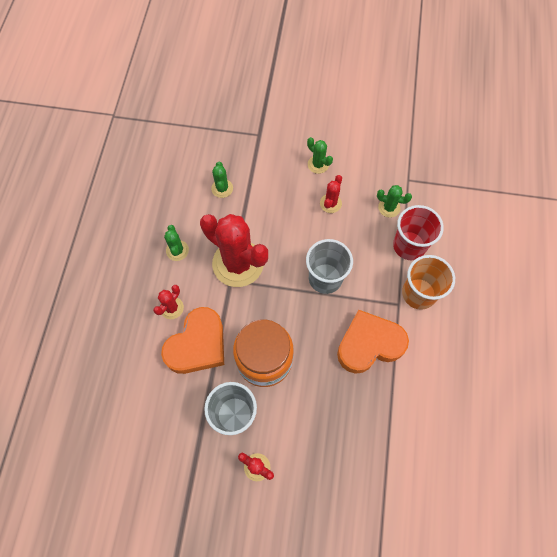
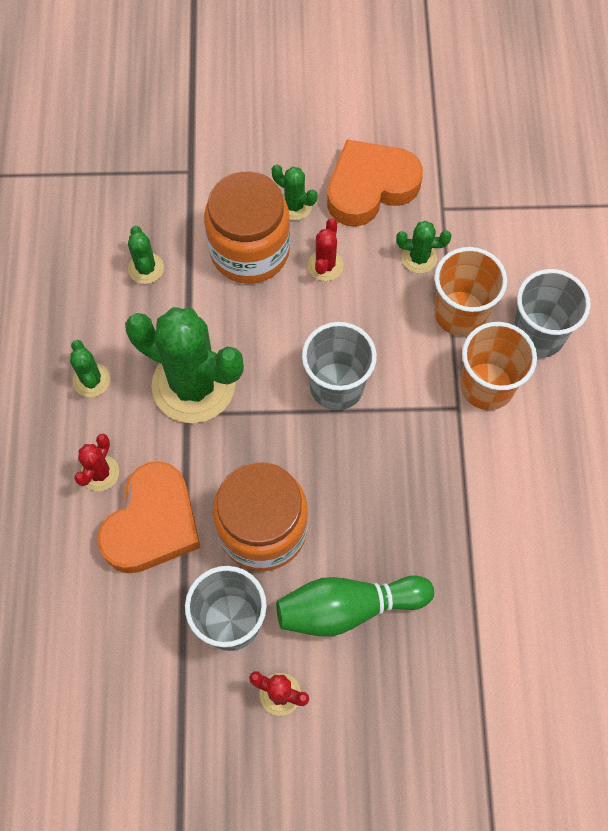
camera: 10 degrees left, 0 degrees up
(238, 263) = (193, 385): red cactus -> green cactus
(286, 187) = (250, 250): none -> orange jar
(309, 419) = (348, 608): none -> green bowling pin
(369, 344) = (422, 477): orange heart -> orange heart (370, 187)
(409, 246) = (460, 313): red cup -> orange cup
(456, 267) = (537, 334): none -> grey cup

